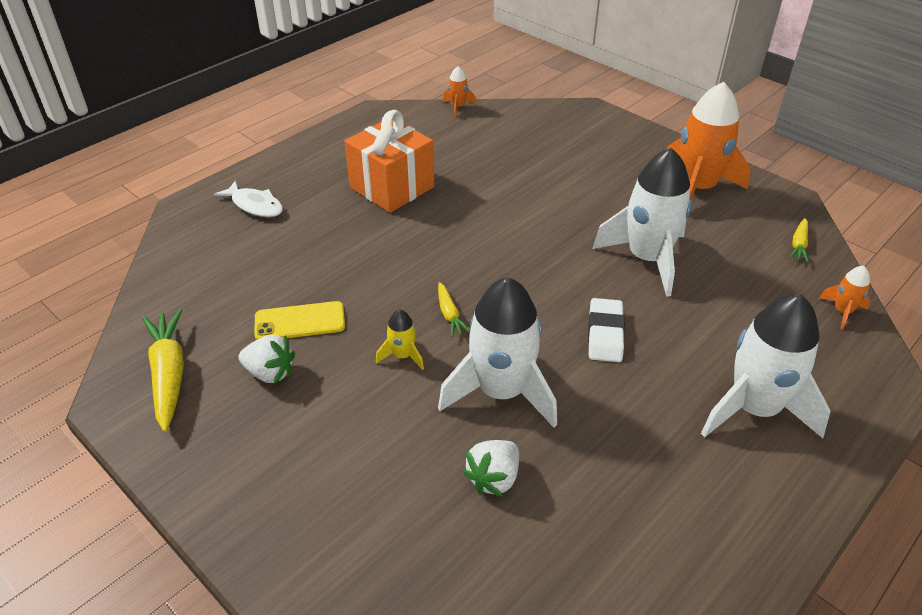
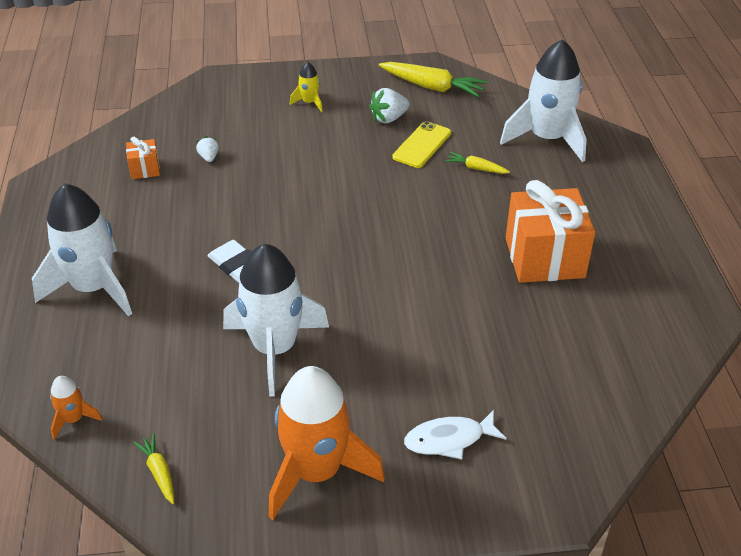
camera: 130 degrees right, 0 degrees up
(255, 205) = (591, 176): white fish -> white fish (449, 439)
(402, 355) = (338, 170): yellow rocket -> yellow rocket (309, 102)
(450, 315) = (349, 207): yellow carrot -> yellow carrot (476, 168)
(458, 107) = (667, 386): orange rocket -> none
(494, 478) = (209, 157): white strawberry -> white strawberry, size x0.61
(501, 392) = (258, 192): white rocket -> white rocket (547, 138)
(578, 523) = (145, 169): none -> orange gift

